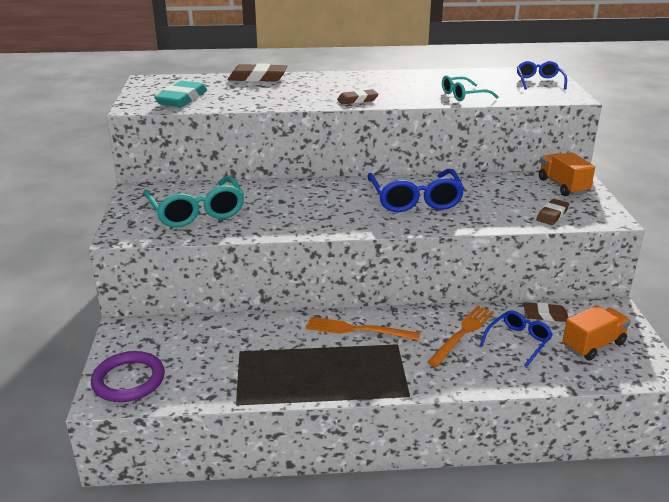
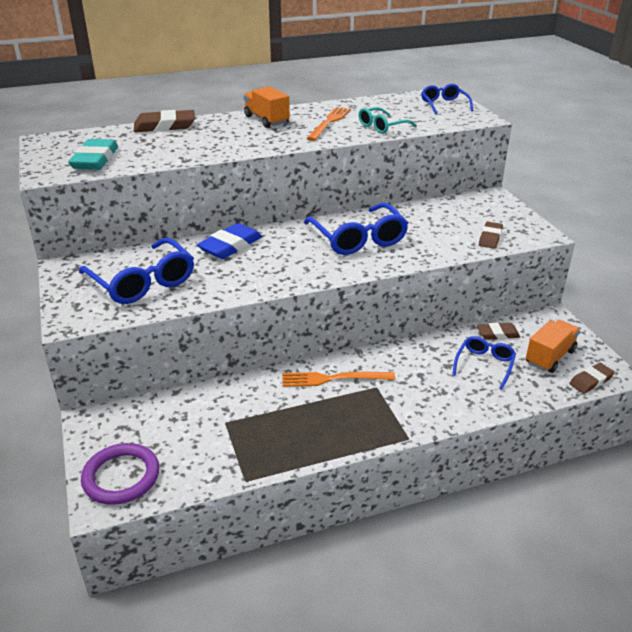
camera: 15 degrees left, 5 degrees up
(196, 211) = (142, 282): turquoise glasses -> blue glasses
(290, 191) = (230, 246): none -> blue eraser
(357, 100) = (282, 142): brown eraser -> brown eraser (591, 381)
(462, 333) = (432, 365): orange fork -> orange fork (329, 122)
(563, 186) = (486, 207): orange truck -> orange truck (266, 120)

